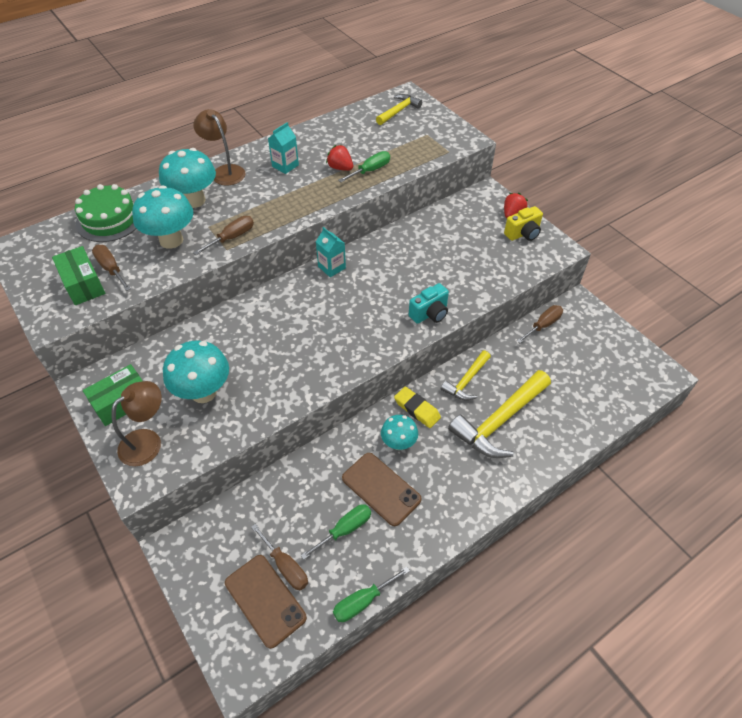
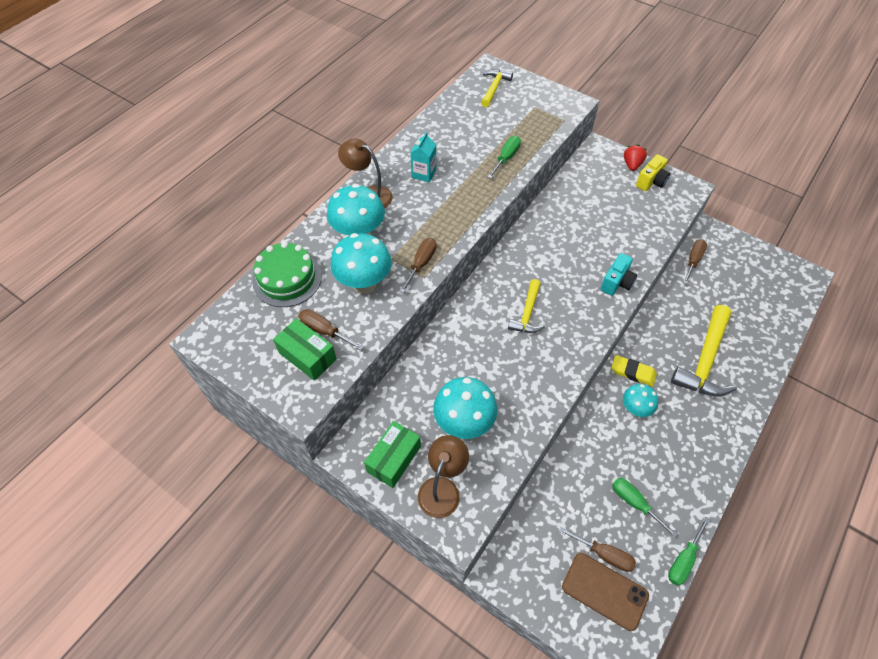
camera: 20 degrees left, 5 degrees up
(331, 267) = (505, 262): turquoise carton -> none
(340, 168) = (477, 162): red strawberry -> none
(345, 529) = (634, 503): green screwdriver -> green screwdriver turned 75 degrees counterclockwise
(381, 489) = (643, 455): brown phone -> none
(466, 381) = (659, 333): yellow hammer -> yellow hammer (527, 313)

